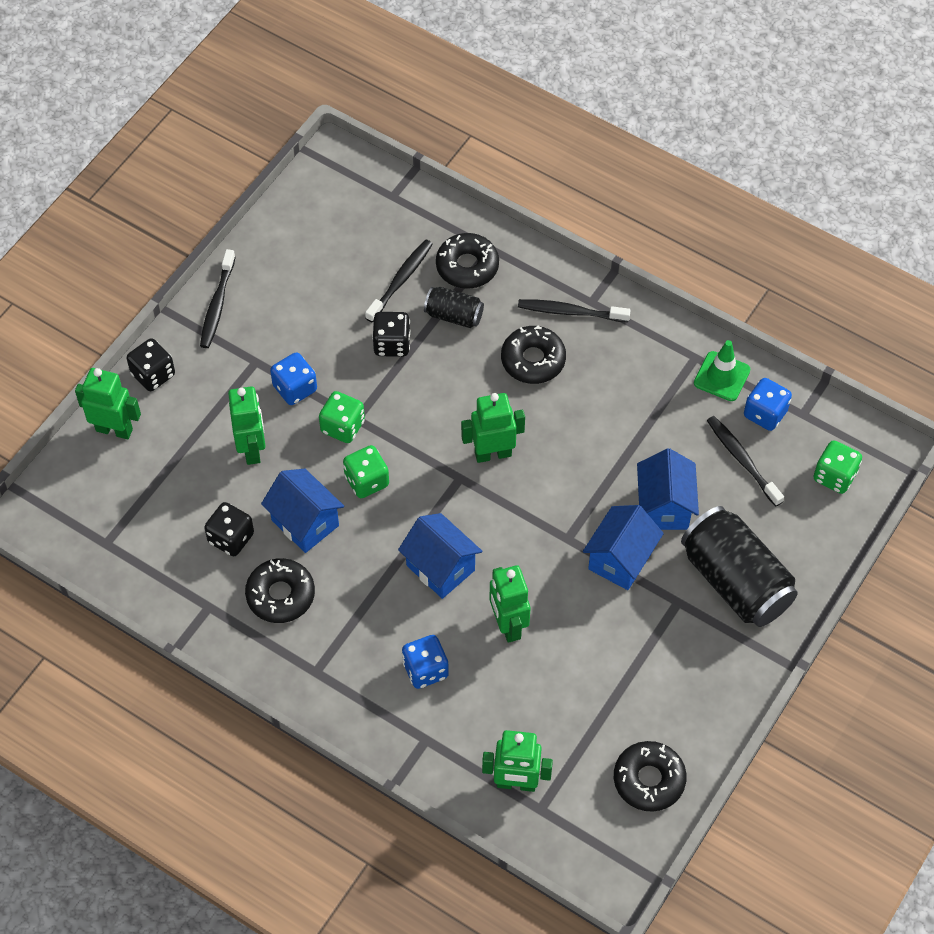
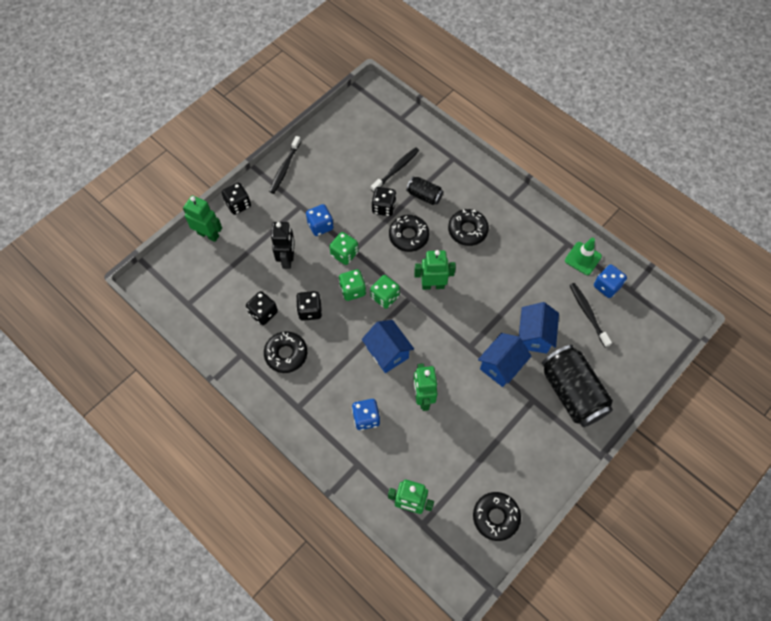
camera: 10 degrees right, 5 degrees up
(252, 449) = (287, 259): green robot -> black robot
(305, 523) = (310, 310): blue house -> black dice
(467, 266) = (437, 167): black donut -> black donut (408, 236)
(570, 312) = (495, 204): black toothbrush -> none
(834, 476) = (645, 333): green dice -> green dice (385, 297)

